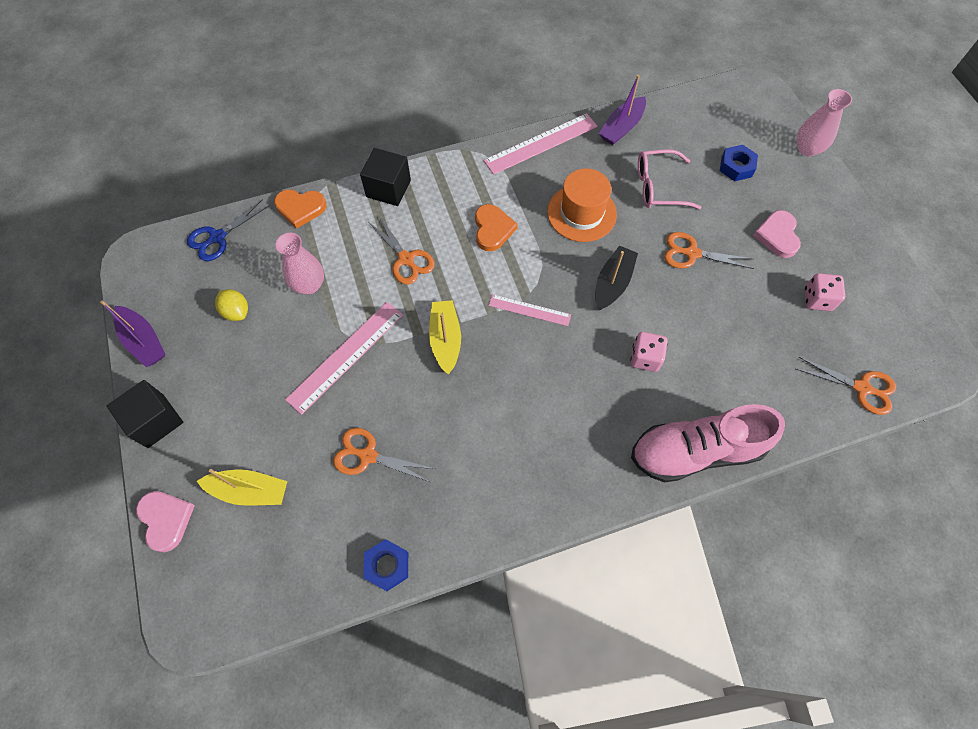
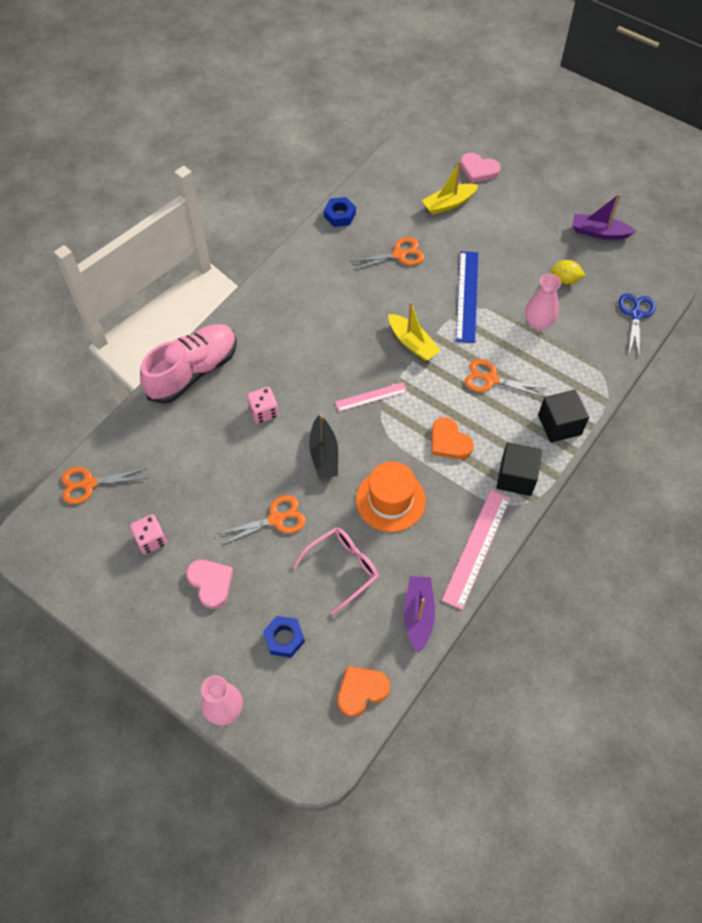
camera: 145 degrees right, 5 degrees down
(155, 421) = (539, 202): black cube -> black cube (516, 477)
(300, 208) = (605, 369): orange heart -> orange heart (361, 691)
(346, 356) = (467, 296): pink ruler -> blue ruler

